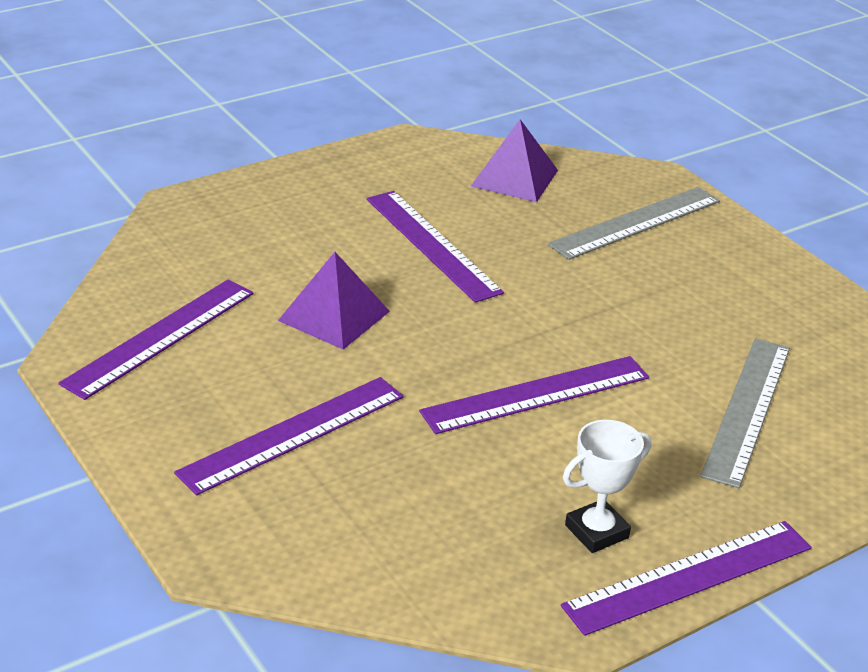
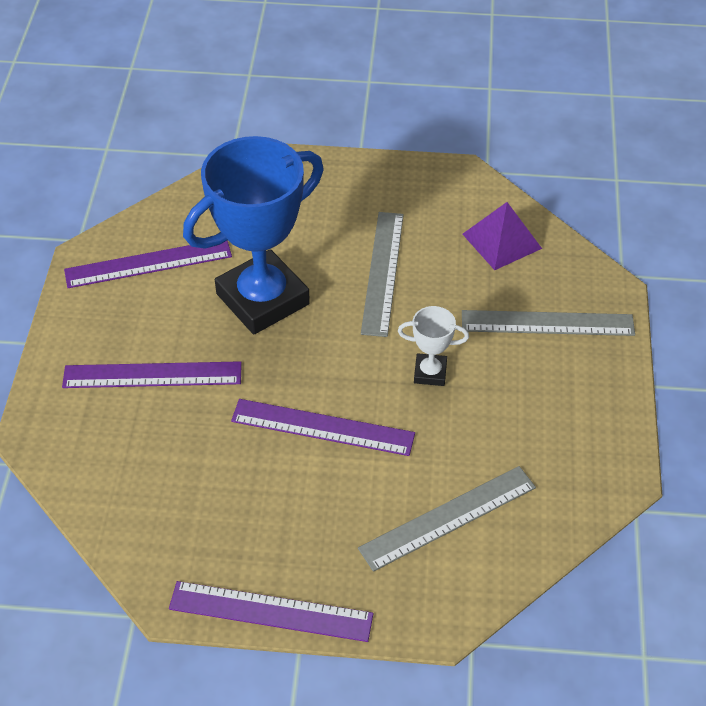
camera: 40 degrees right, 15 degrees up
(334, 315) = (262, 299): purple pyramid -> blue trophy
(432, 245) = (382, 272): purple ruler -> grey ruler
(596, 531) = (251, 546): white trophy -> white trophy (430, 373)

